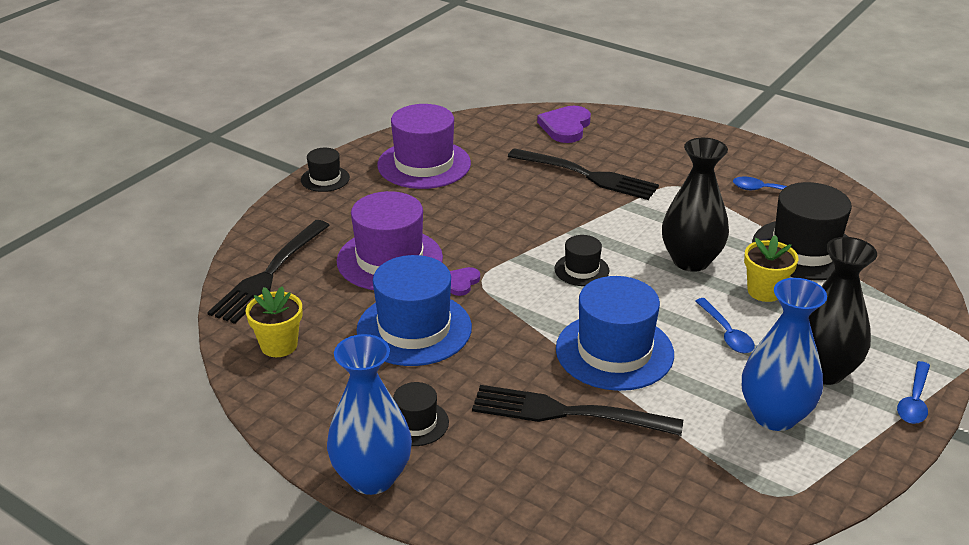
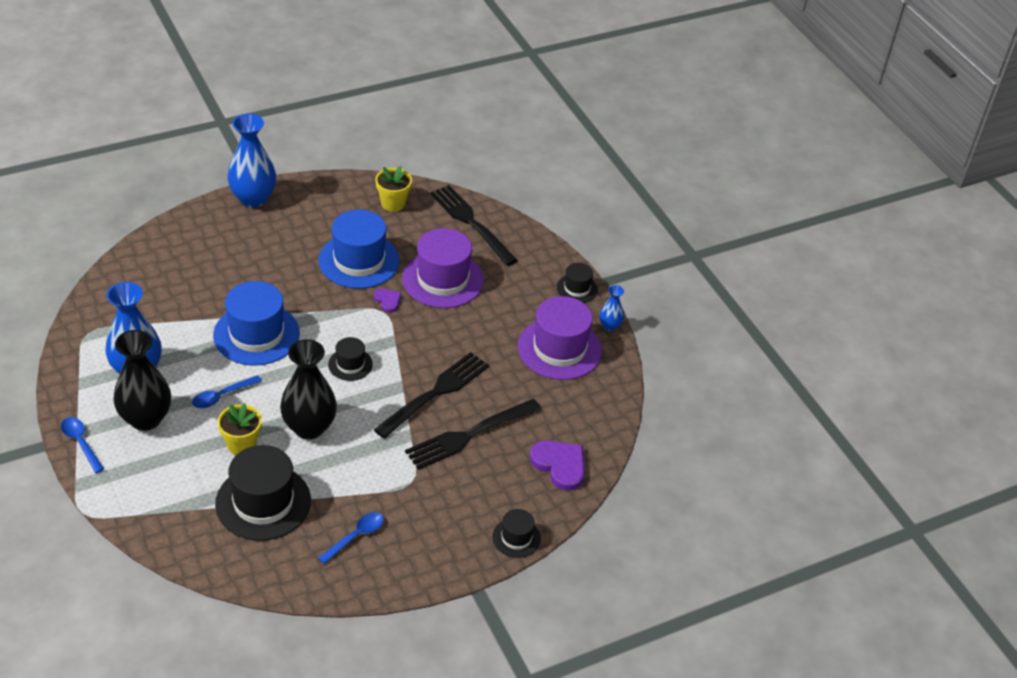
camera: 115 degrees right, 10 degrees up
(364, 149) = (610, 326): none -> blue vase
(416, 423) = (277, 228): black hat -> black hat (516, 538)
(567, 413) = (227, 287): black fork -> black fork (435, 393)
(726, 333) = (222, 396): blue spoon -> blue spoon turned 45 degrees counterclockwise

